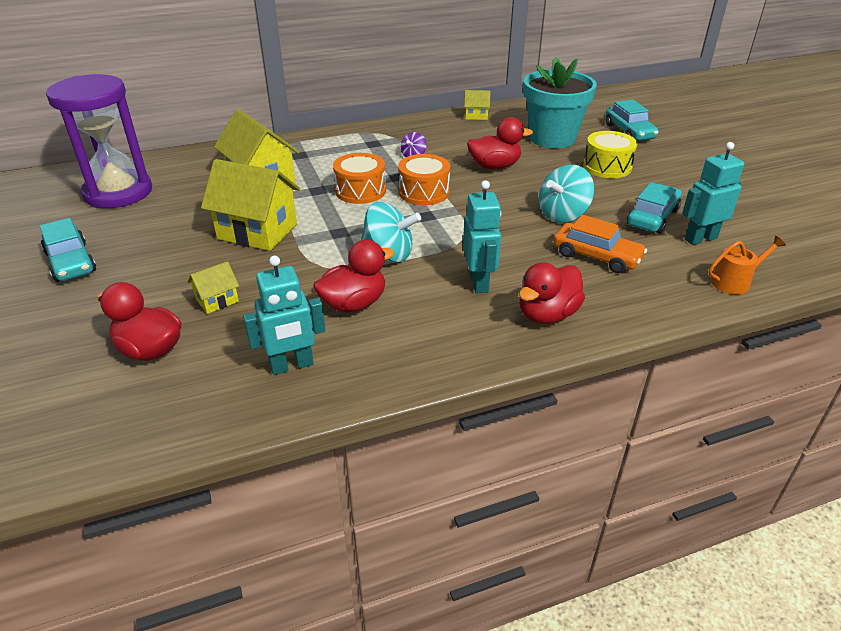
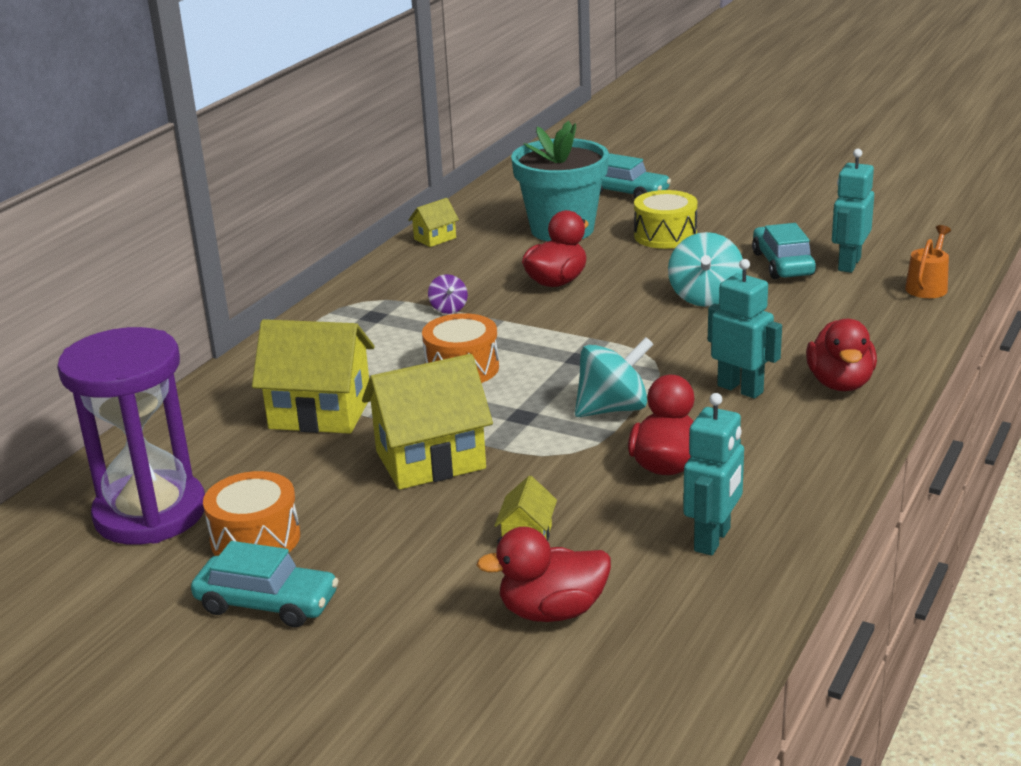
camera: 40 degrees left, 10 degrees down
(424, 192) = (533, 338): orange drum -> orange drum (255, 539)
(596, 256) = (796, 318): orange car -> none

